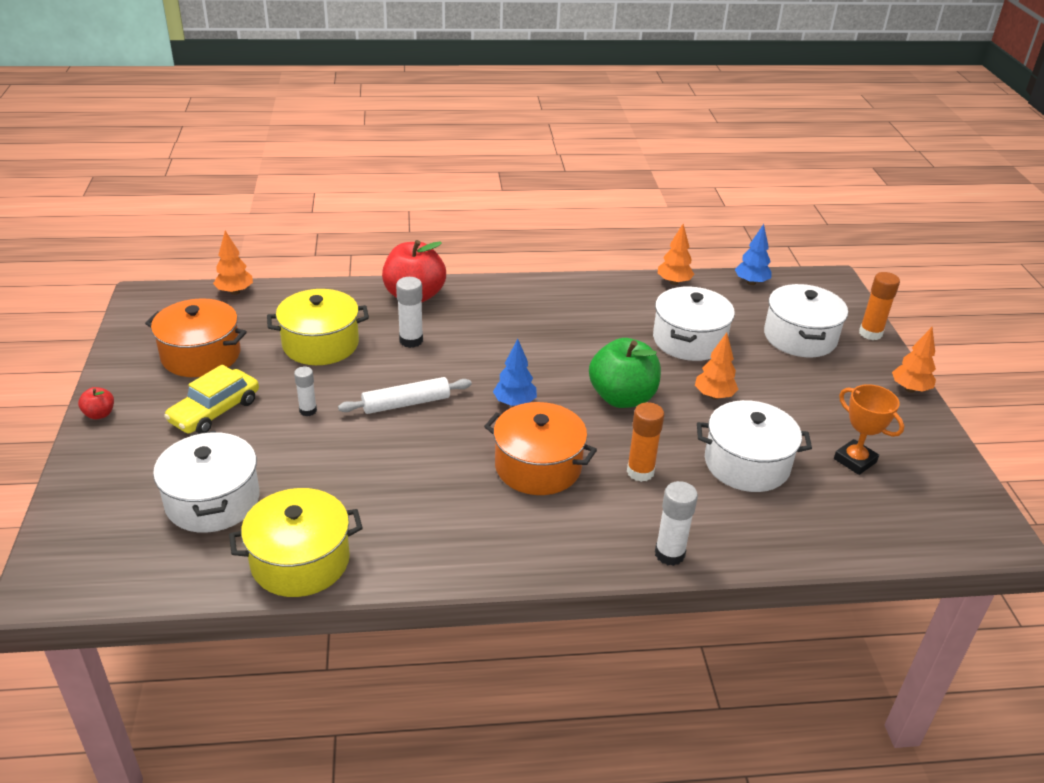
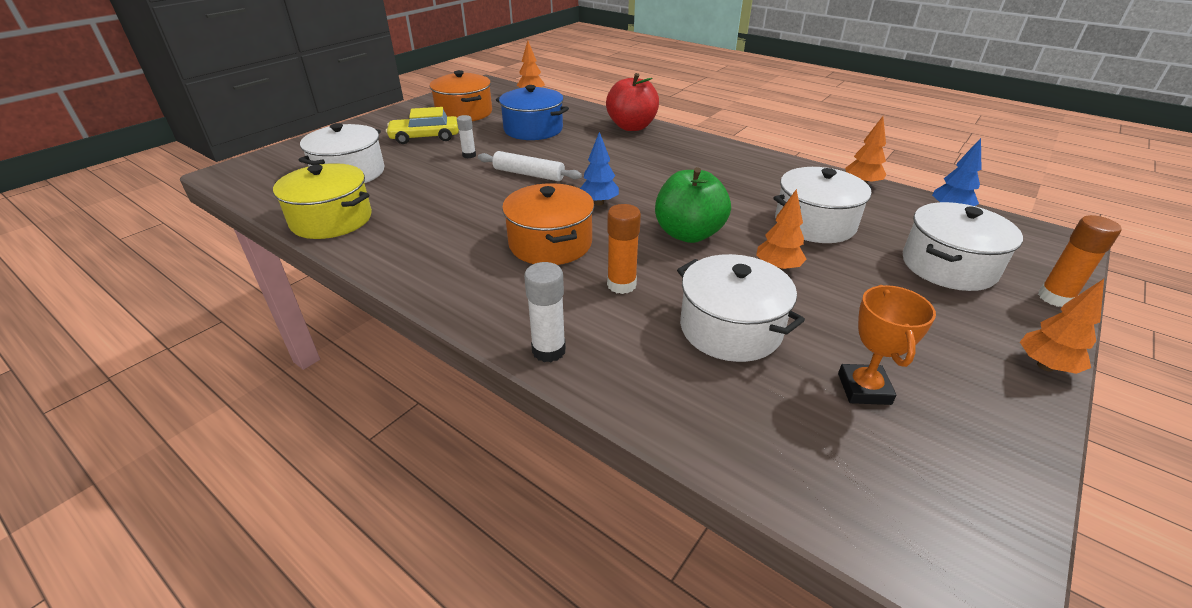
camera: 45 degrees right, 0 degrees up
(99, 414) = (376, 119): red apple -> none
(320, 344) = (533, 129): yellow pot -> blue pot
(411, 340) = (589, 146): white glue stick -> none

